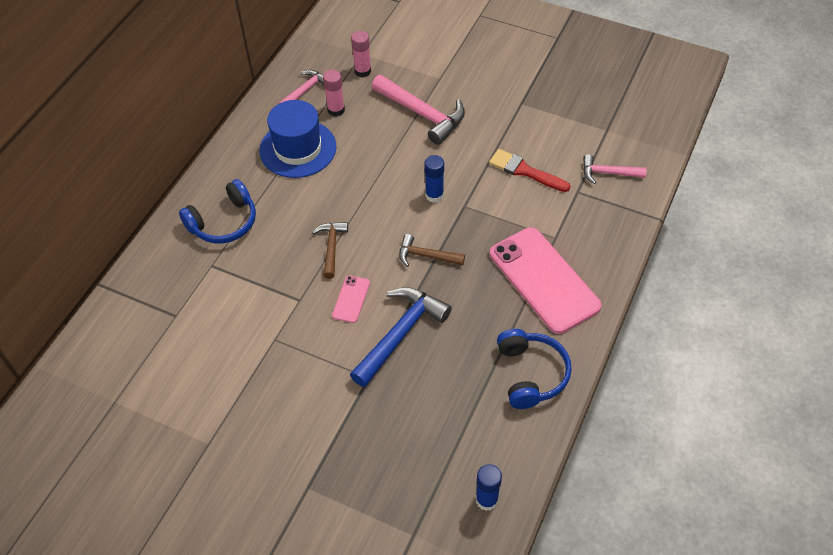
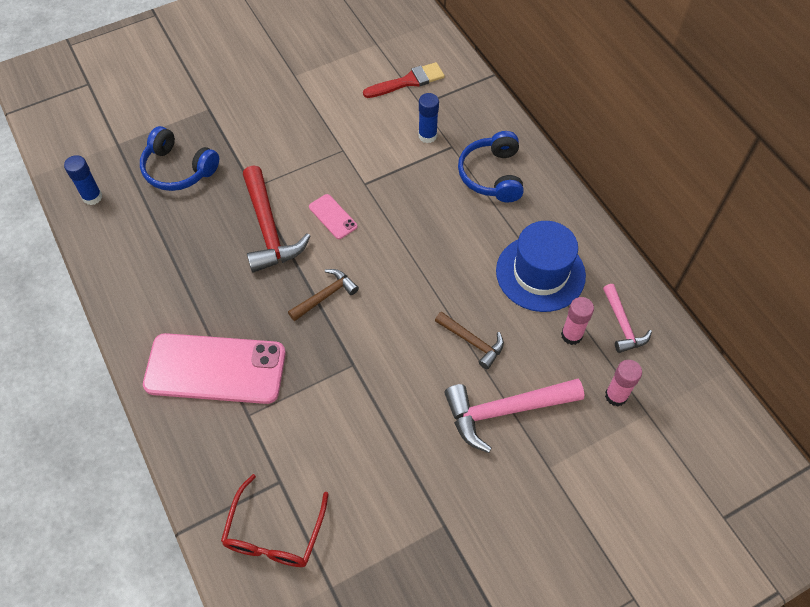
camera: 125 degrees right, 5 degrees up
(331, 247) = (398, 233): brown hammer -> brown hammer (472, 342)
(400, 334) = (269, 229): blue hammer -> red hammer
(434, 195) = (387, 348): blue glue stick -> blue glue stick (427, 136)
(525, 171) = (347, 451): red brush -> red brush (408, 81)
(530, 374) = (146, 292): blue headphones -> blue headphones (178, 169)
(608, 173) = (274, 533): pink hammer -> red glasses

